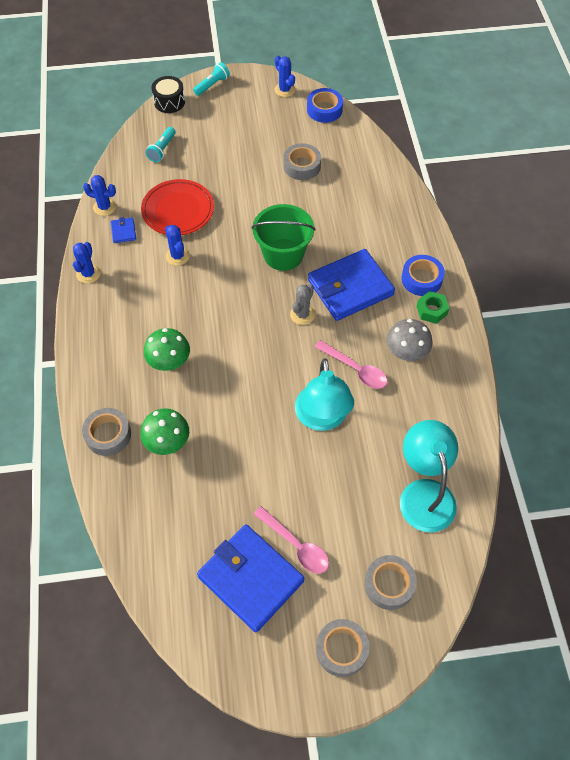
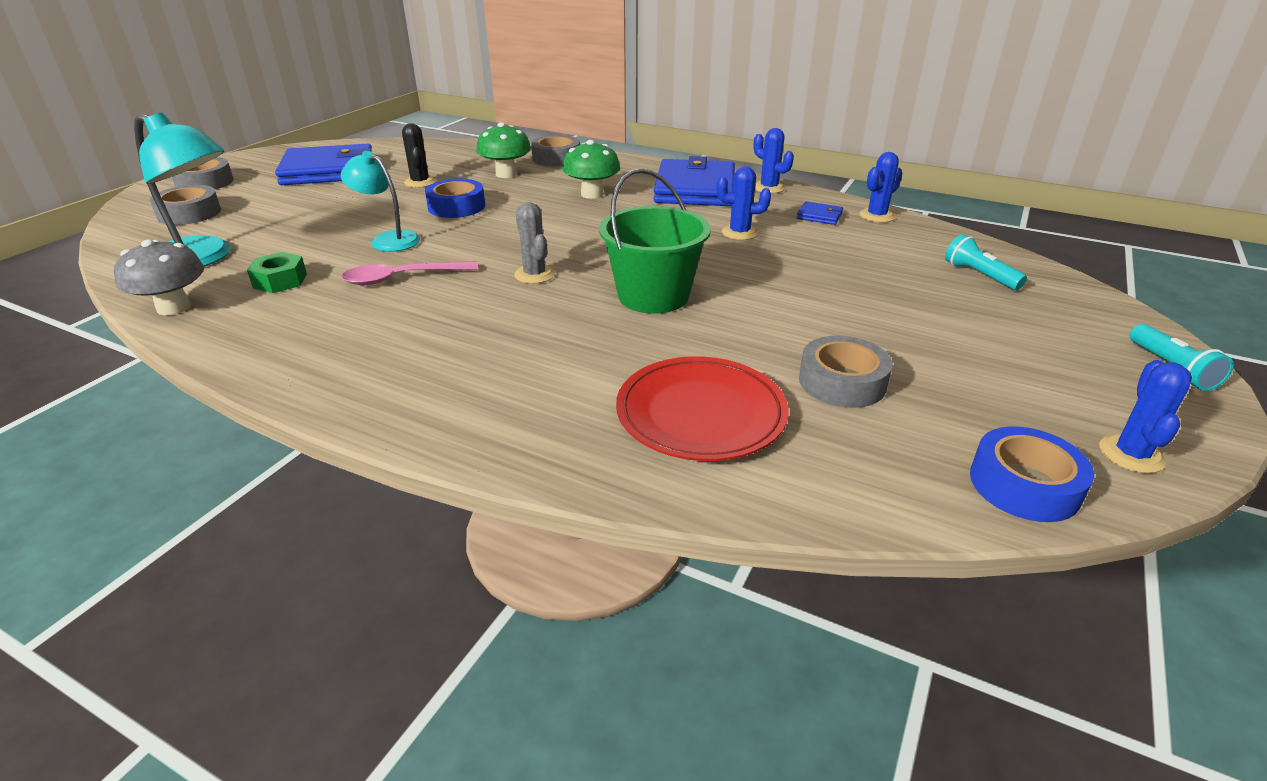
camera: 125 degrees right, 25 degrees down
(169, 102) = (1119, 312): black drum -> none
(178, 210) = (827, 253): red plate -> red plate (701, 414)
(224, 486) = (420, 182): none -> black cactus
(284, 90) = (1131, 454): blue cactus -> blue cactus turned 75 degrees counterclockwise
(296, 545) = (310, 191): pink spoon -> none
(322, 418) = (388, 239): turquoise lamp -> turquoise lamp, size x0.64
(350, 288) = (520, 323): blue wallet -> blue wallet (695, 189)
(406, 352) = (354, 321): grey mushroom -> grey mushroom (174, 307)
(421, 279) = (434, 393): blue tape -> blue tape (456, 206)
(431, 310) = (369, 373): green nut -> green nut (280, 281)

